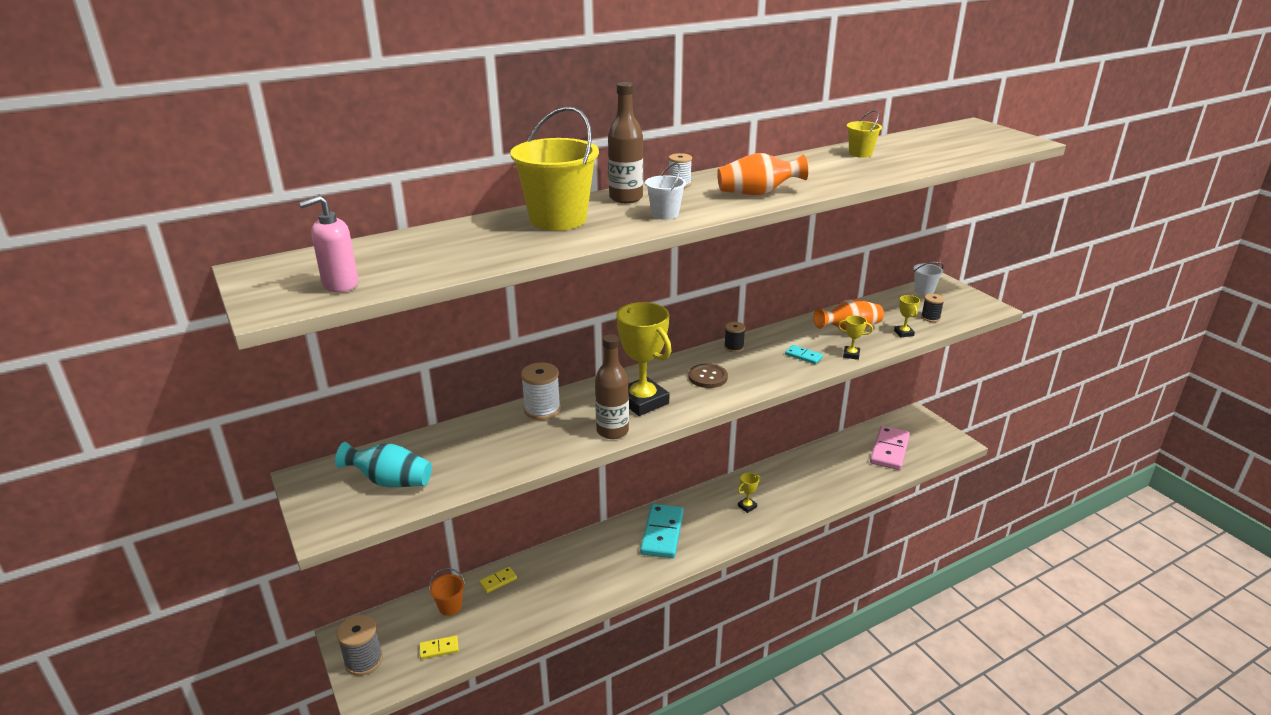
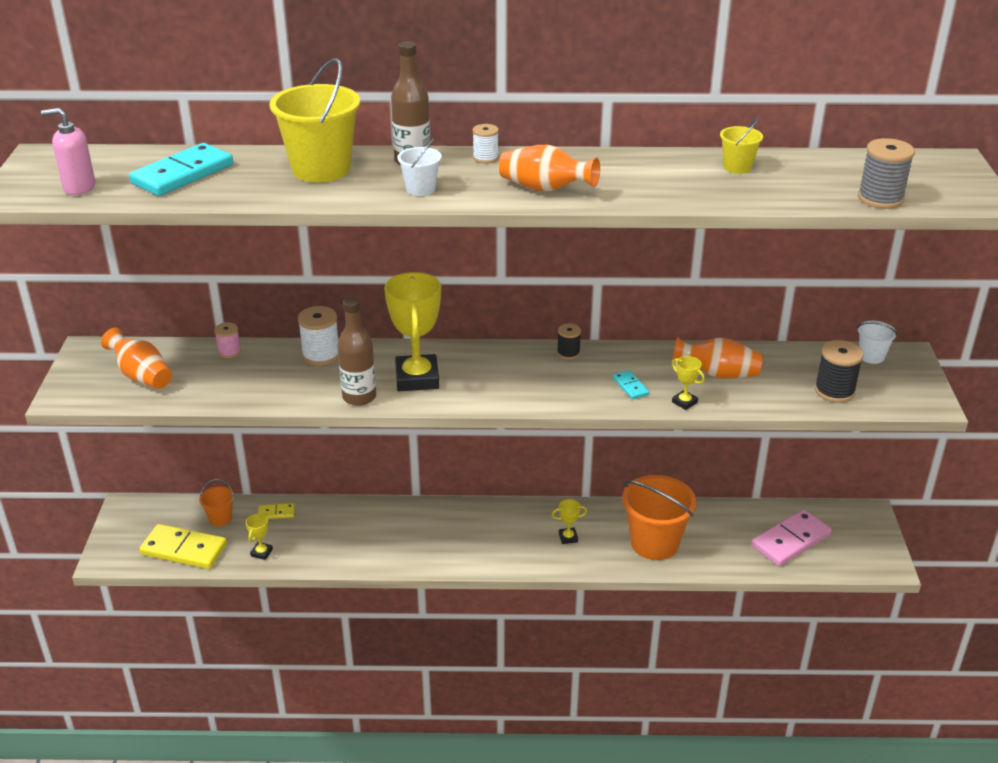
camera: 30 degrees right, 5 degrees up
(364, 660) = (122, 534): grey spool -> grey spool (880, 198)
(390, 481) = (142, 376): turquoise vase -> orange vase
(439, 648) = (184, 549): yellow domino -> yellow domino, size x2.12
(455, 433) = (229, 352): none -> pink spool
(662, 533) = (459, 530): turquoise domino -> turquoise domino (183, 174)
(707, 377) = (505, 375): brown button -> none
(808, 486) = (654, 543): none -> orange bucket
(903, 333) = (777, 398): yellow trophy -> yellow trophy (261, 552)
(930, 318) = (834, 391): black spool -> black spool, size x1.65

